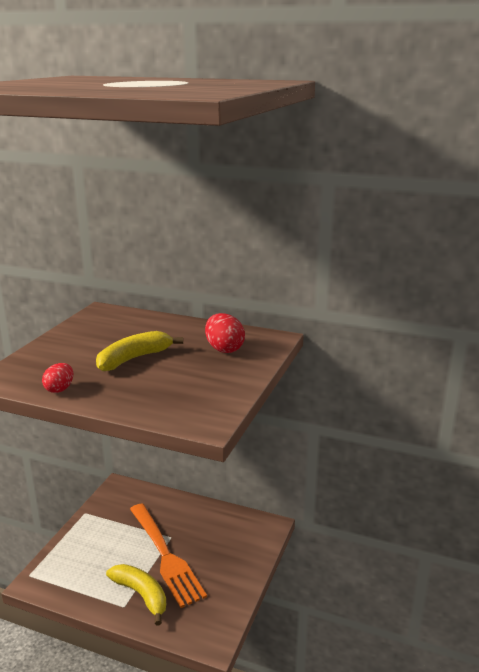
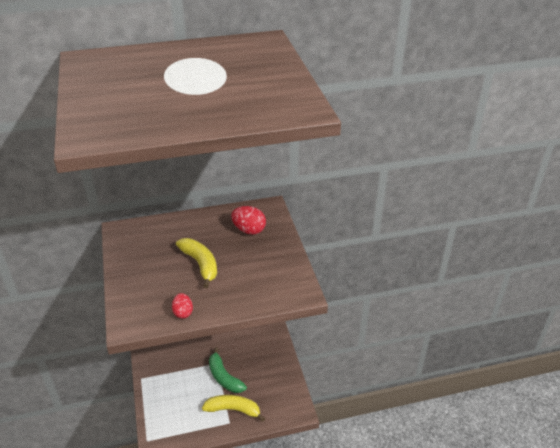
camera: 35 degrees left, 15 degrees up
(134, 359) = (200, 264): yellow banana -> yellow banana turned 135 degrees clockwise
(165, 555) = (224, 377): orange fork -> green banana

